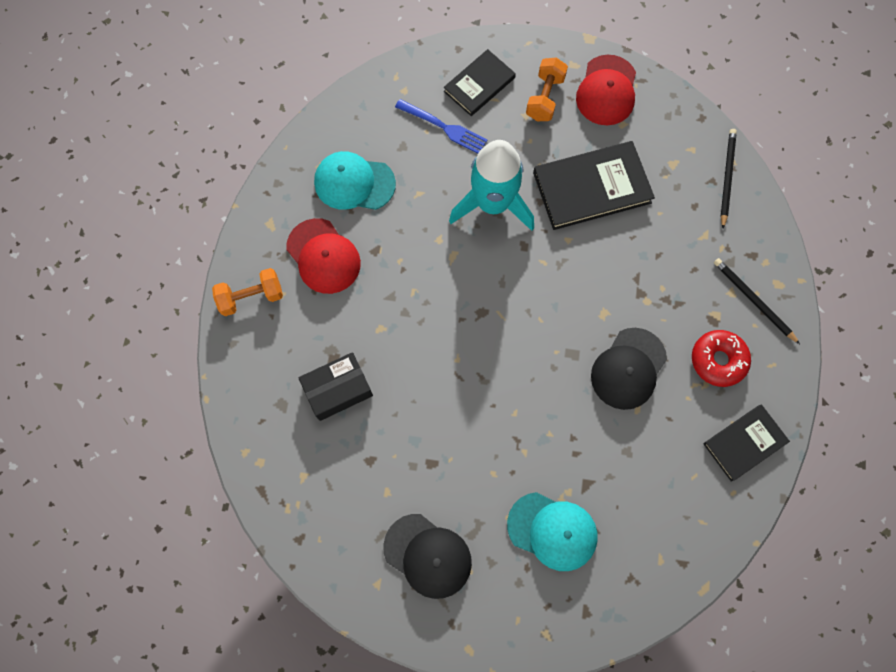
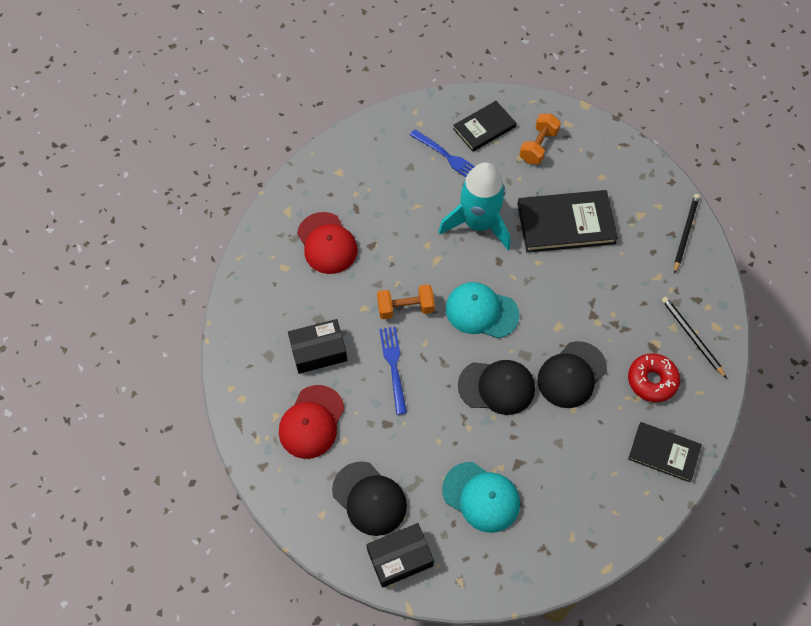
camera: 10 degrees right, 10 degrees down
(251, 297) = (260, 266): orange dumbbell -> orange dumbbell (405, 308)
(354, 183) = (364, 189): turquoise cap -> turquoise cap (481, 311)
(427, 393) = (393, 366): none -> blue fork
(474, 619) = (400, 558): none -> black box
(547, 398) = (496, 387): none -> black cap
(606, 90) = (592, 148): red cap -> red cap (312, 422)
(744, 443) = (664, 453): black book -> black book turned 45 degrees clockwise

